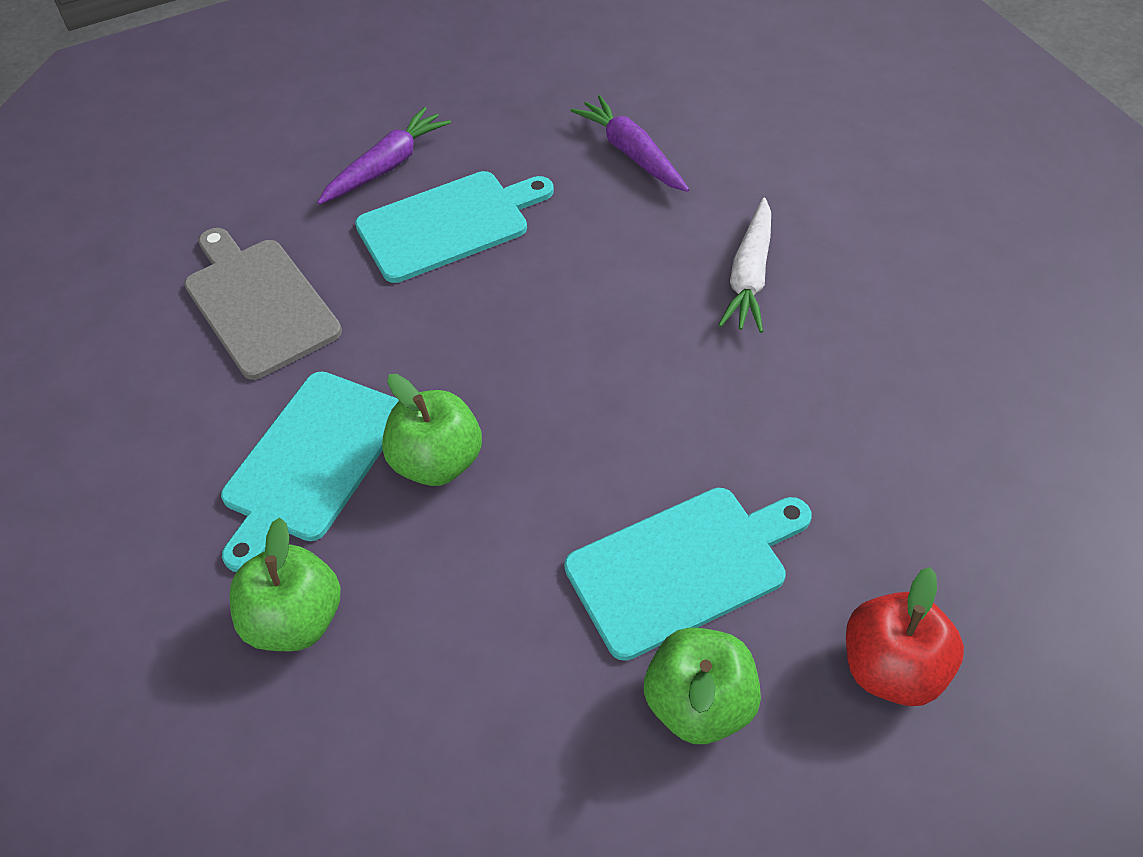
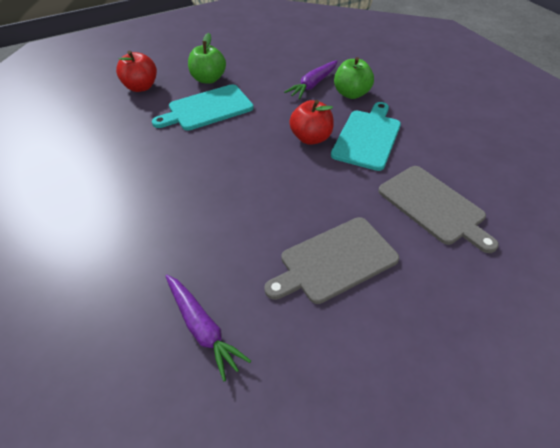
camera: 175 degrees right, 5 degrees down
(386, 166) = (396, 313): purple carrot -> purple carrot (313, 84)
(437, 462) = (311, 138): green apple -> red apple
(449, 224) = (334, 261): turquoise cutting board -> grey cutting board
(749, 276) = (142, 226): white carrot -> none

